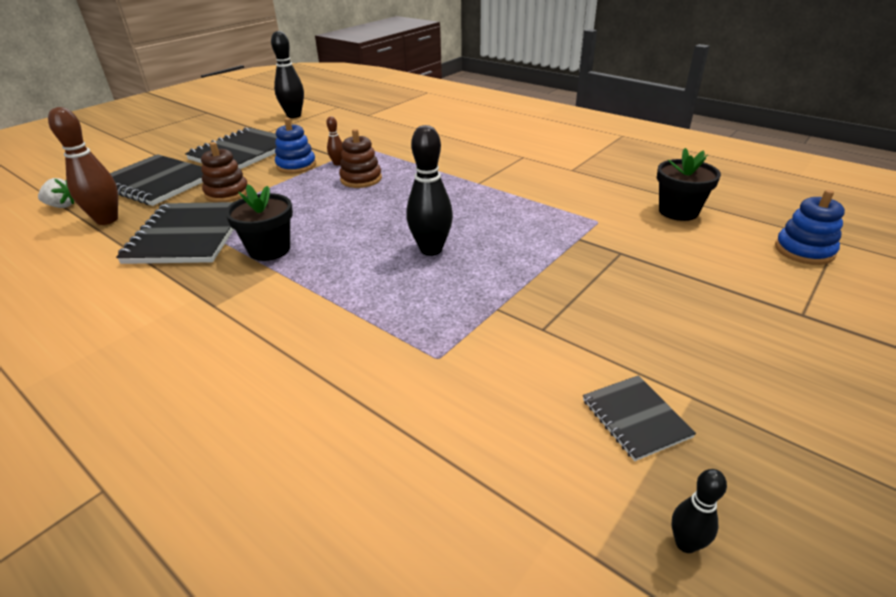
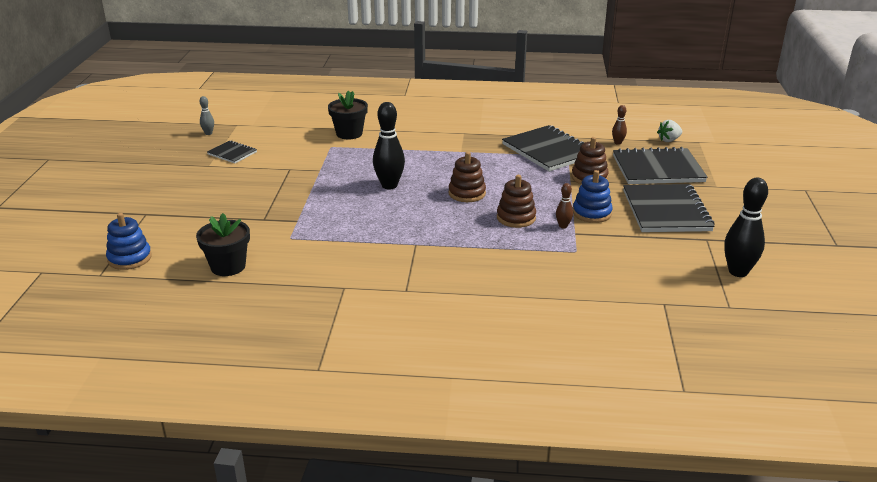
camera: 145 degrees right, 5 degrees down
(107, 220) = (618, 143): brown bowling pin -> brown bowling pin, size x0.50
(269, 250) = (485, 158): black flower pot -> black flower pot (349, 133)
(364, 213) = (467, 193): none -> brown stacking toy
(685, 543) = (208, 133): black bowling pin -> grey bowling pin

